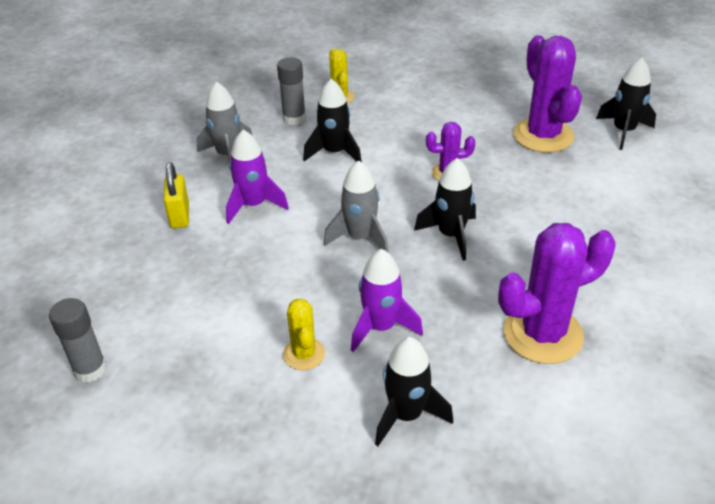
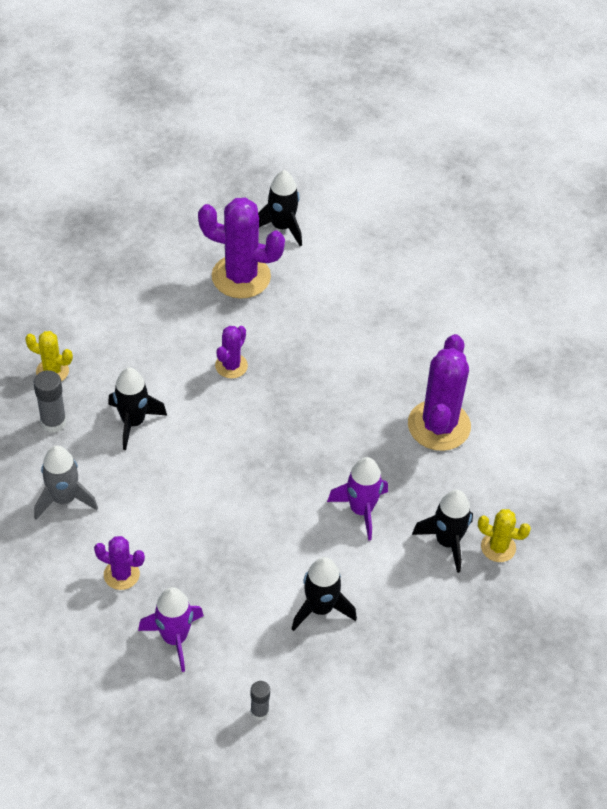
camera: 60 degrees left, 10 degrees up
(90, 369) = (259, 711): grey glue stick -> grey glue stick, size x0.64
(180, 216) = (121, 574): yellow padlock -> purple cactus
(253, 205) = (154, 516): purple rocket -> purple rocket (174, 638)
(304, 354) = (350, 569): yellow cactus -> yellow cactus (498, 547)
(360, 237) = (257, 468): grey rocket -> none
(451, 235) = (304, 411): black rocket -> black rocket (320, 608)

